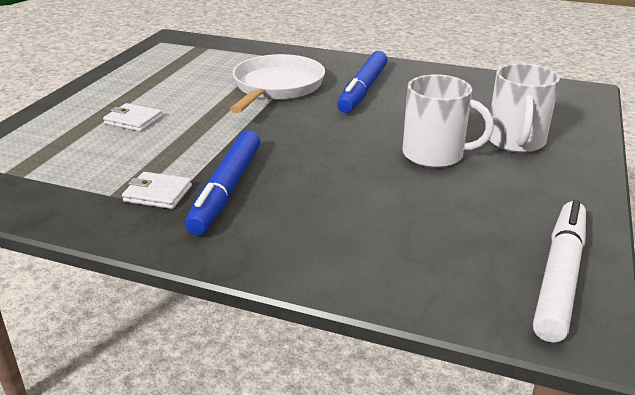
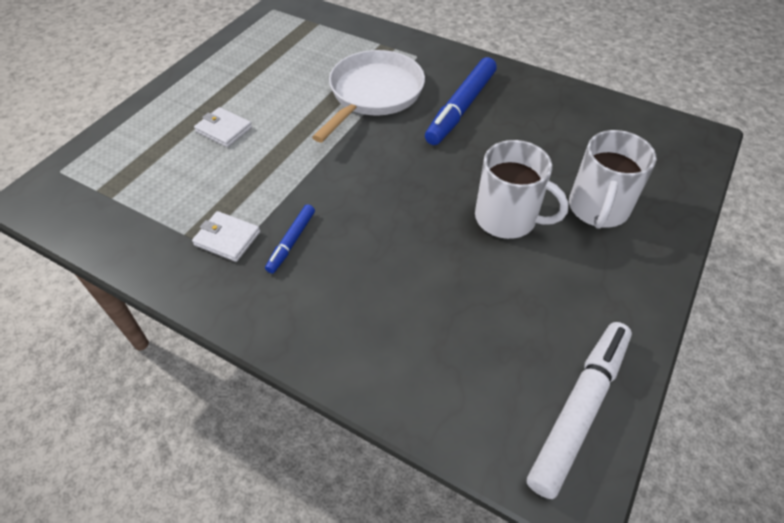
camera: 10 degrees right, 20 degrees up
(227, 190) = (291, 242): blue marker -> blue marker, size x0.53

